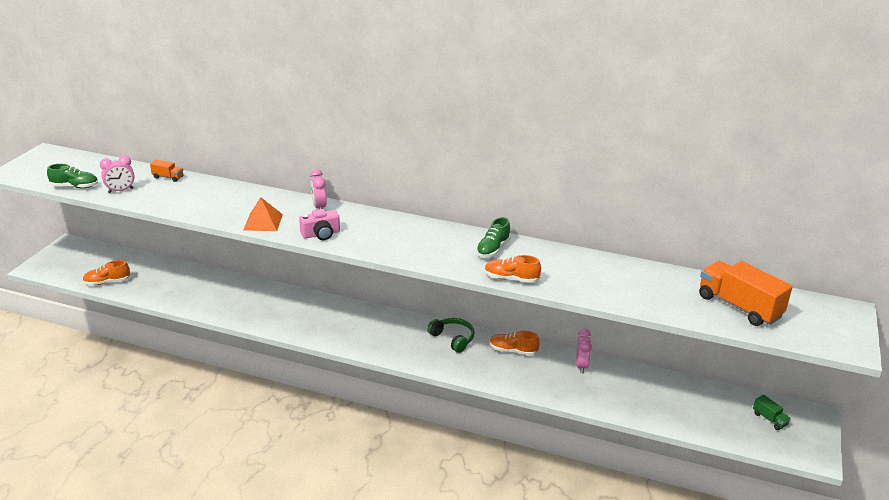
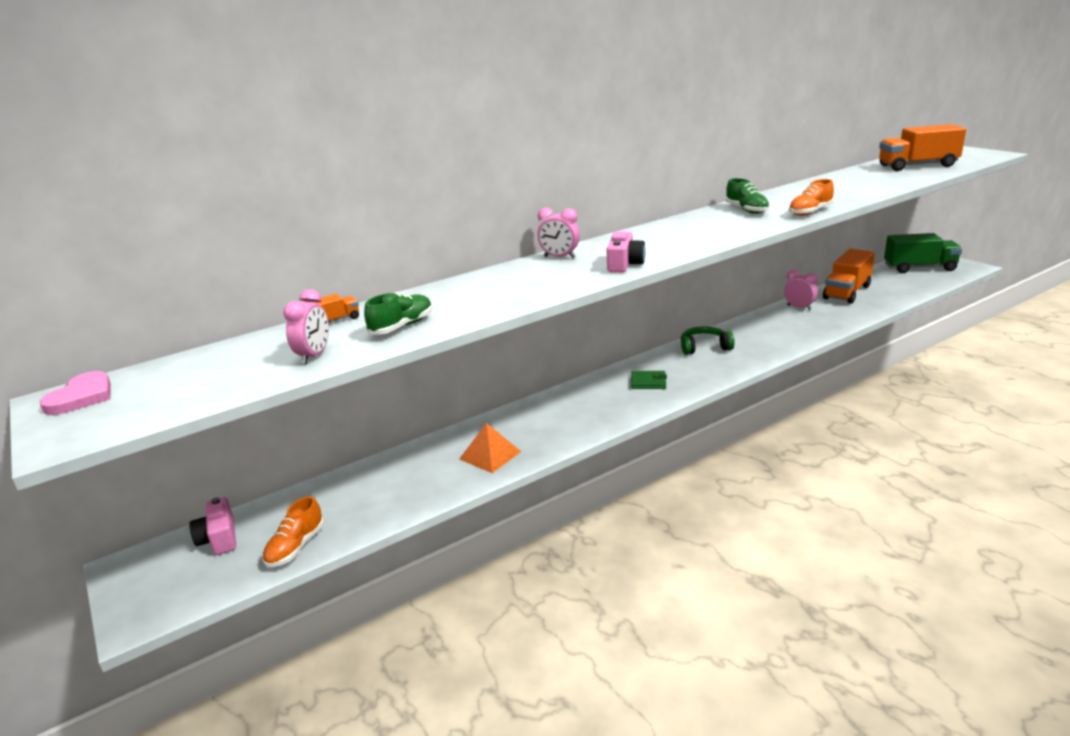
camera: 50 degrees left, 5 degrees down
(50, 157) = (82, 397): none -> pink heart
(75, 186) = (233, 388): green shoe -> green shoe (402, 326)
(102, 257) = (219, 538): none -> pink camera
(263, 222) = (553, 286): orange pyramid -> orange pyramid (490, 455)
(372, 331) = (648, 382): none -> green wallet
(513, 351) = (750, 327): orange shoe -> none
(648, 385) = (847, 292): none -> orange truck
(769, 419) = (919, 268): green truck -> green truck, size x2.19

